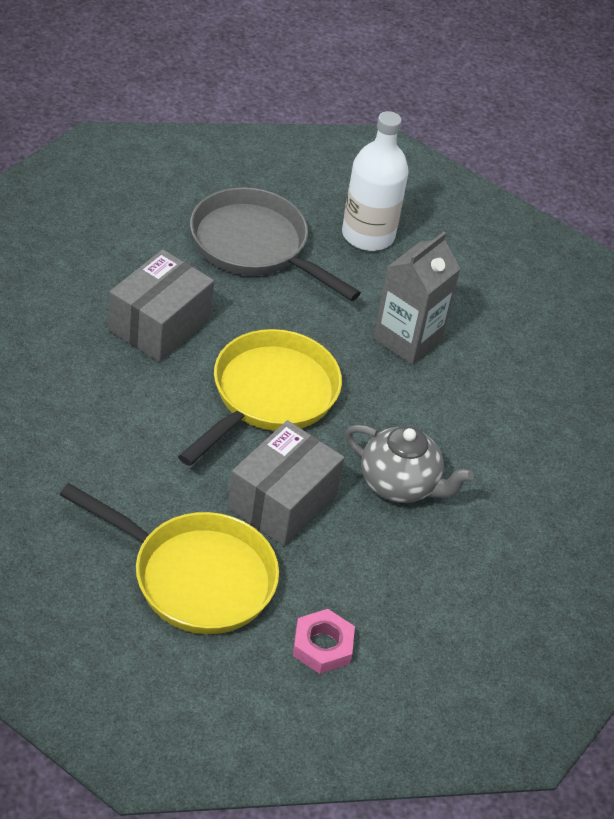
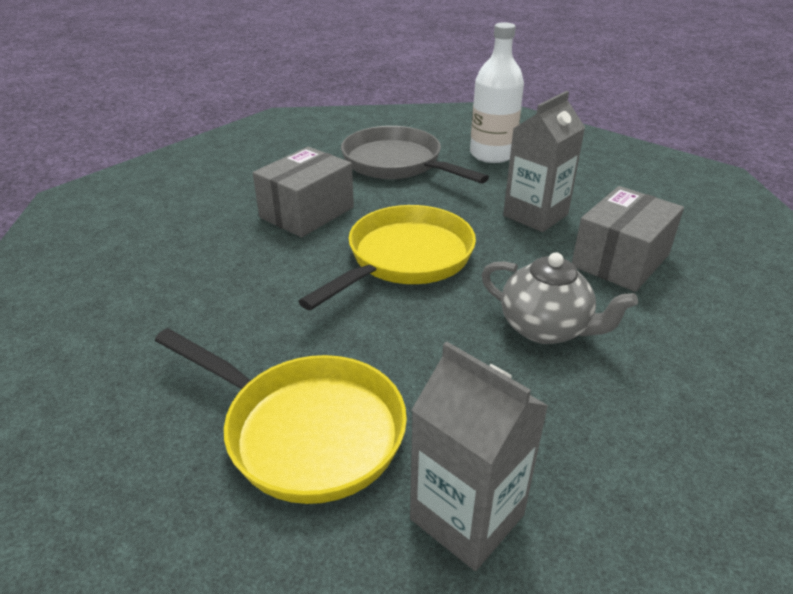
camera: 10 degrees right, 10 degrees down
(282, 501) = (416, 348): grey box -> grey box (620, 260)
(322, 646) = (467, 517): pink nut -> grey carton

